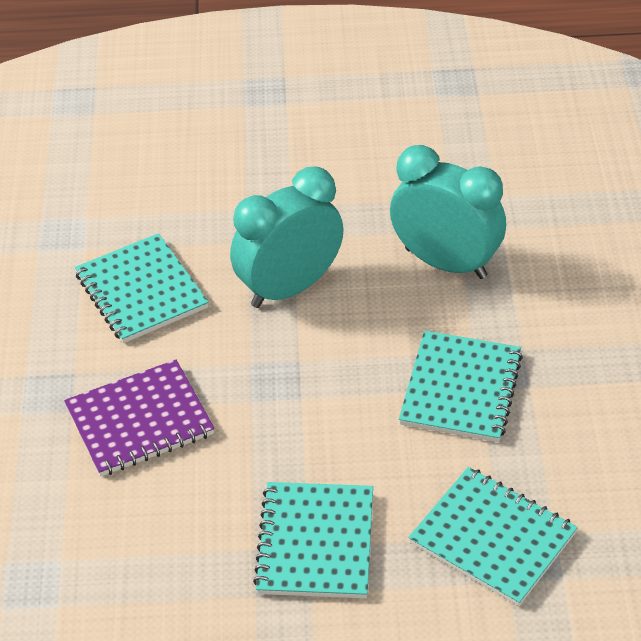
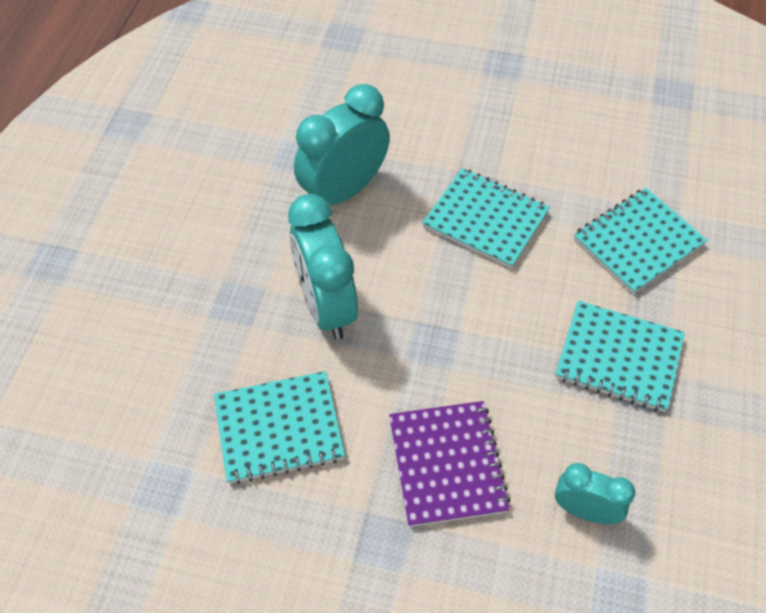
camera: 75 degrees left, 10 degrees up
(119, 540) = (584, 510): none -> turquoise clock

